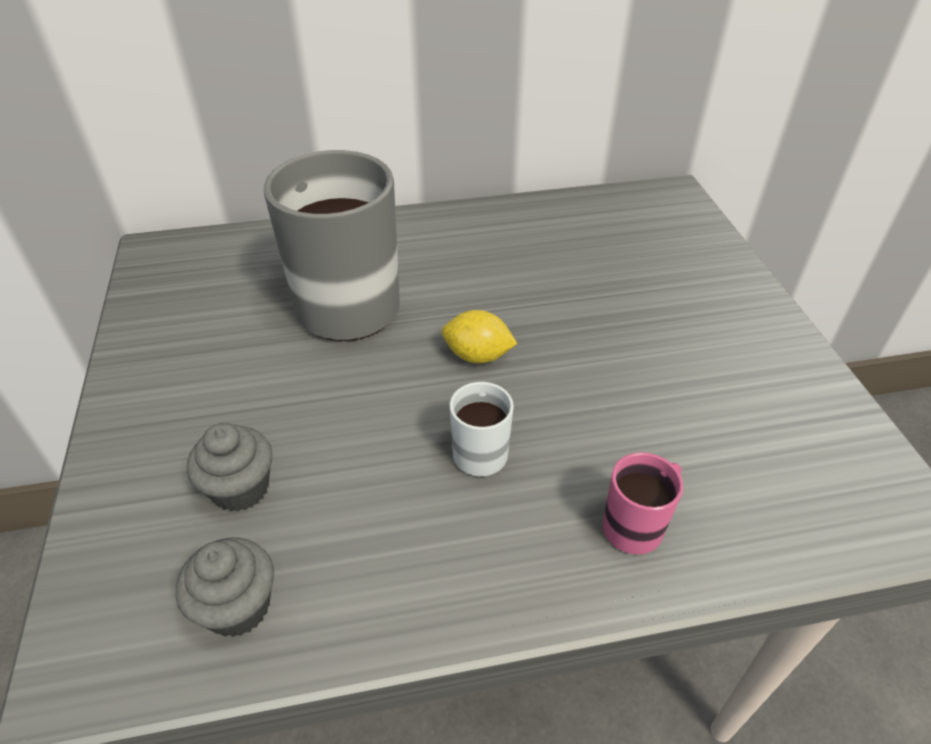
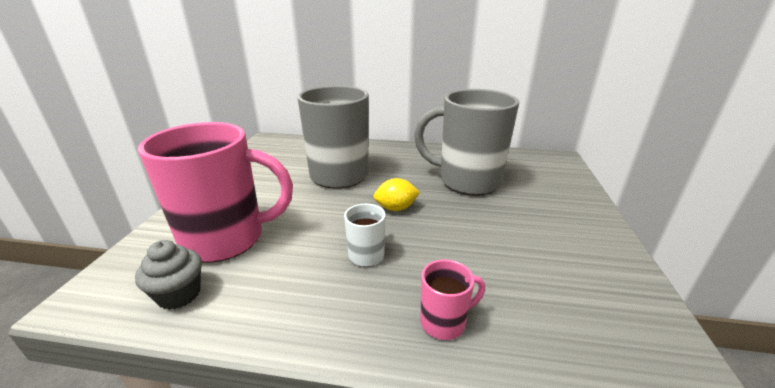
camera: 20 degrees right, 15 degrees down
(241, 488) = (226, 239): grey cupcake -> pink mug
(477, 356) = (396, 208): yellow lemon -> yellow lemon turned 45 degrees counterclockwise
(558, 274) = (467, 181): none -> grey mug

